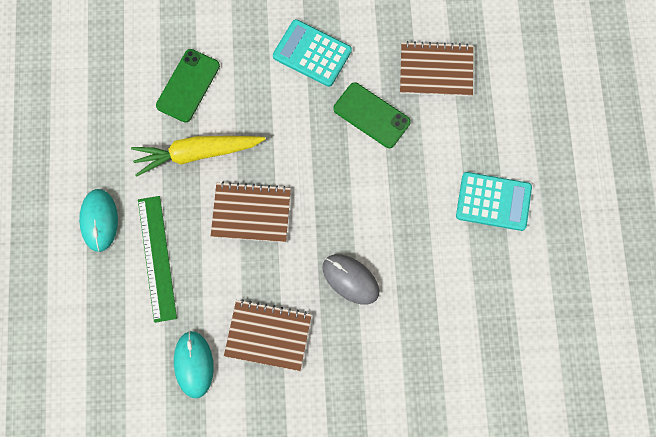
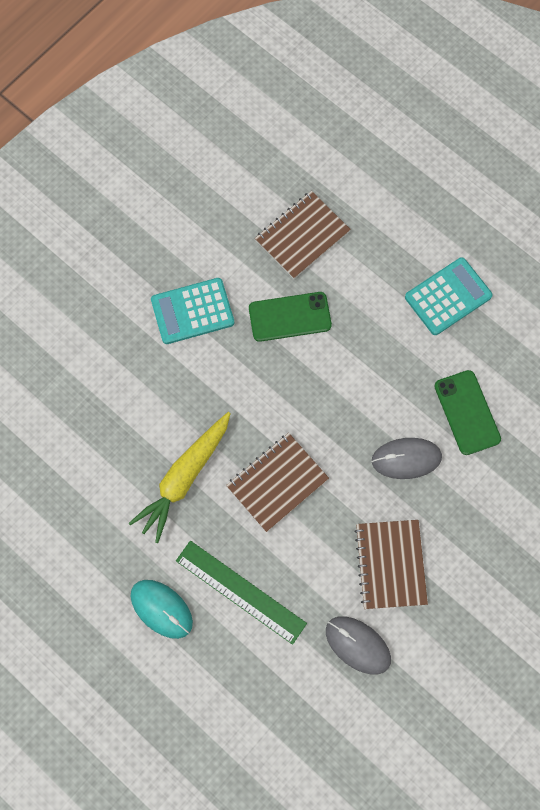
camera: 45 degrees left, 0 degrees up
(188, 85) = (119, 430): green phone -> green phone (467, 412)
(193, 364) = (358, 645): turquoise mouse -> grey mouse
(268, 336) = (390, 564): brown notebook -> brown notebook turned 60 degrees counterclockwise

